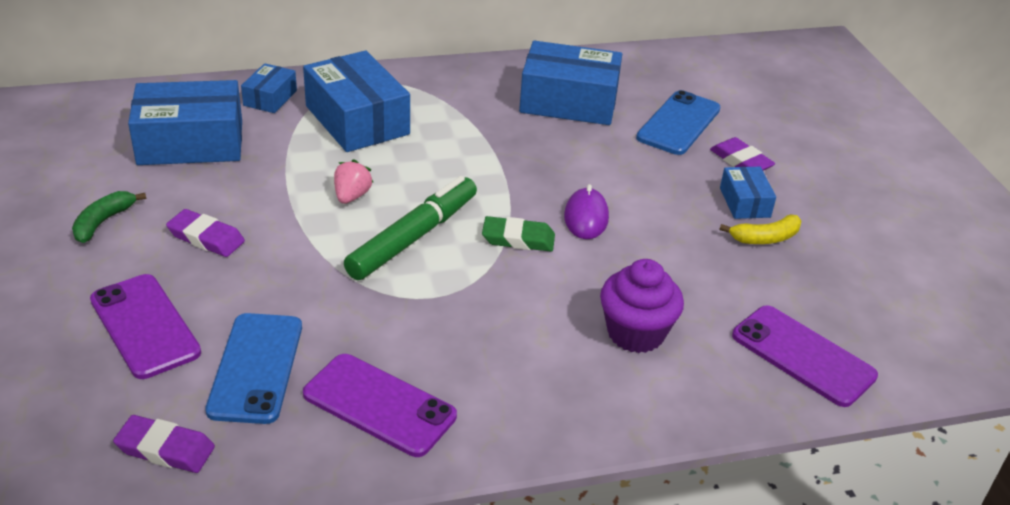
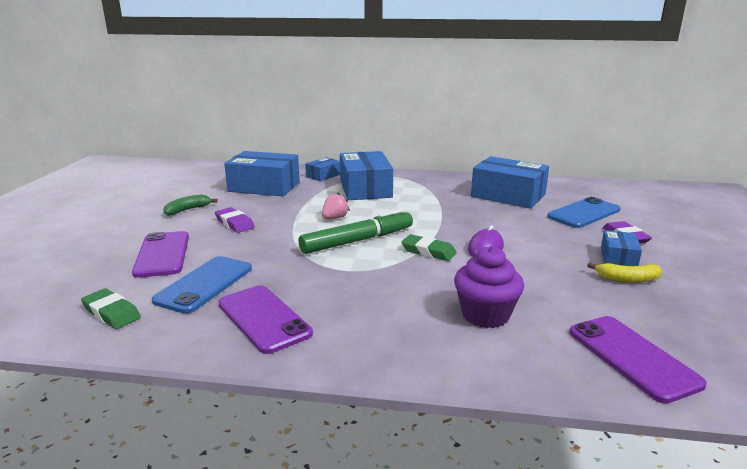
camera: 25 degrees right, 15 degrees down
(165, 449) = (111, 313): purple eraser -> green eraser

